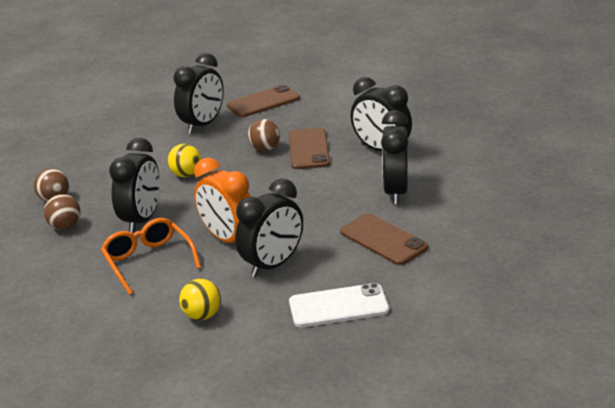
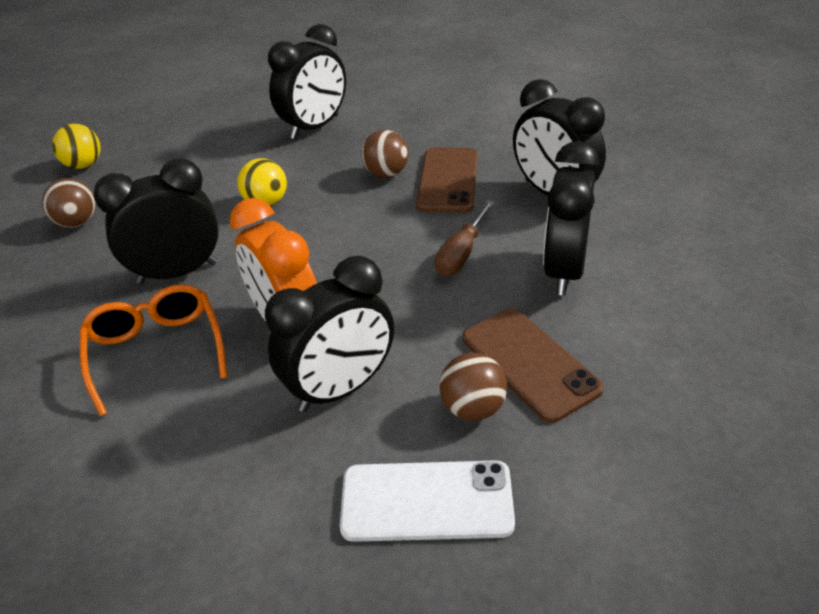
camera: 10 degrees right, 10 degrees up
(65, 227) = (70, 270): brown ball -> brown ball (473, 408)
(142, 220) = (177, 273): black clock -> black clock turned 135 degrees counterclockwise
(202, 315) = (196, 481): yellow ball -> yellow ball (84, 165)
(263, 102) = (404, 101): brown phone -> none
(328, 190) = (461, 254): none -> brown screwdriver

